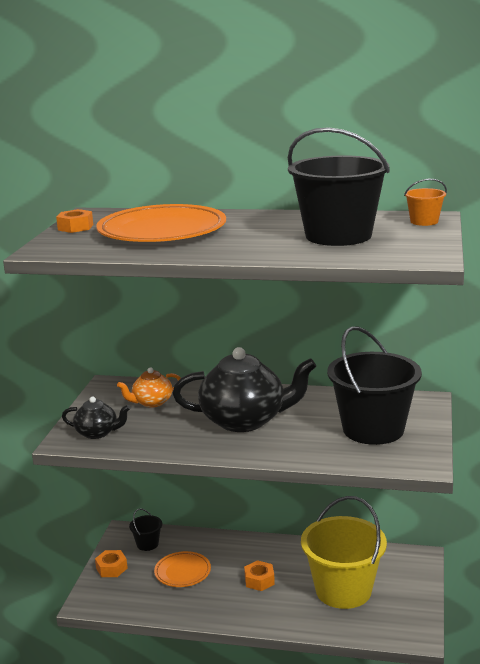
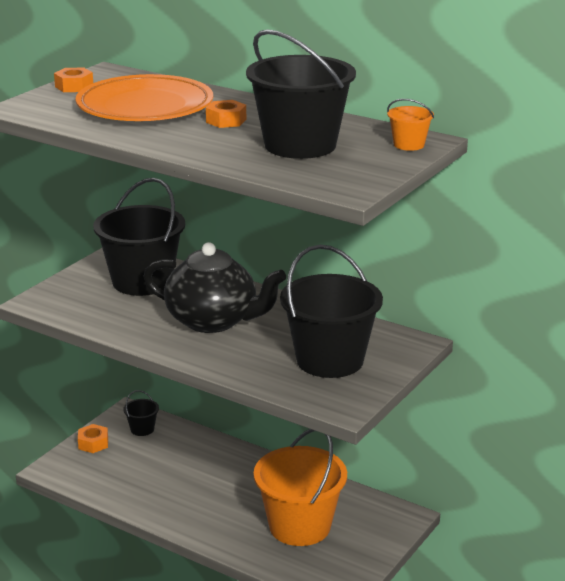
camera: 20 degrees right, 5 degrees up
(97, 433) = (68, 301): black teapot -> none
(152, 402) = (142, 281): orange teapot -> black bucket
(182, 572) = (156, 465): orange plate -> none
(259, 580) = (224, 493): orange nut -> orange nut (226, 121)
(343, 590) = (299, 526): yellow bucket -> orange bucket

